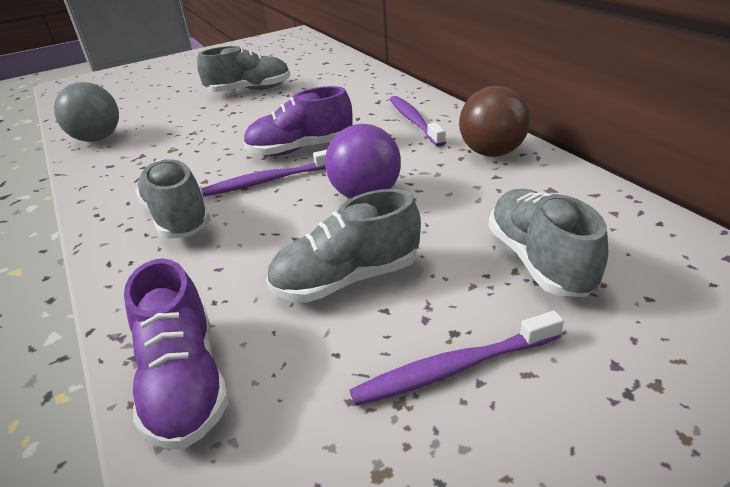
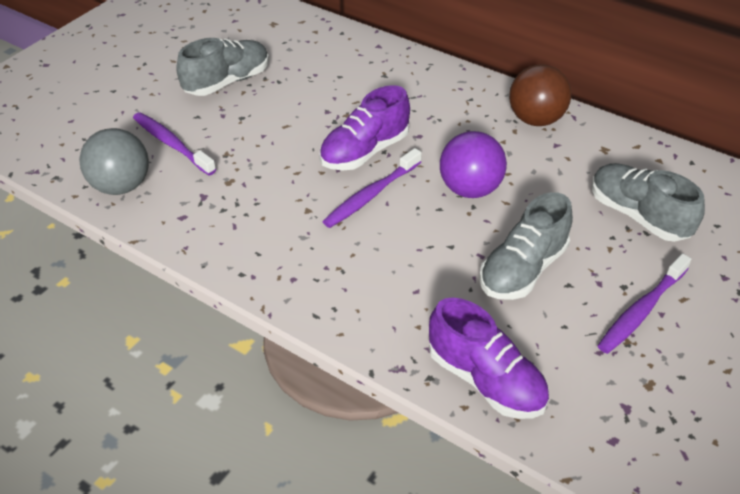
camera: 30 degrees left, 10 degrees up
(177, 217) = (327, 255): grey shoe -> none
(414, 121) = (441, 95): purple toothbrush -> purple toothbrush (172, 144)

